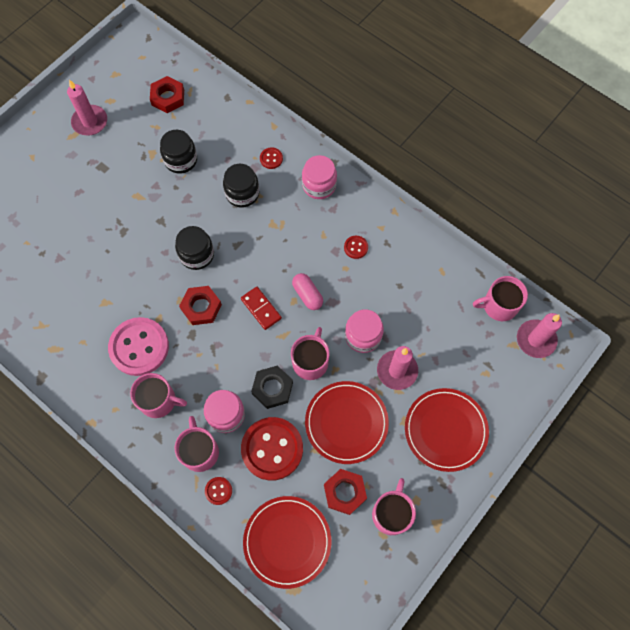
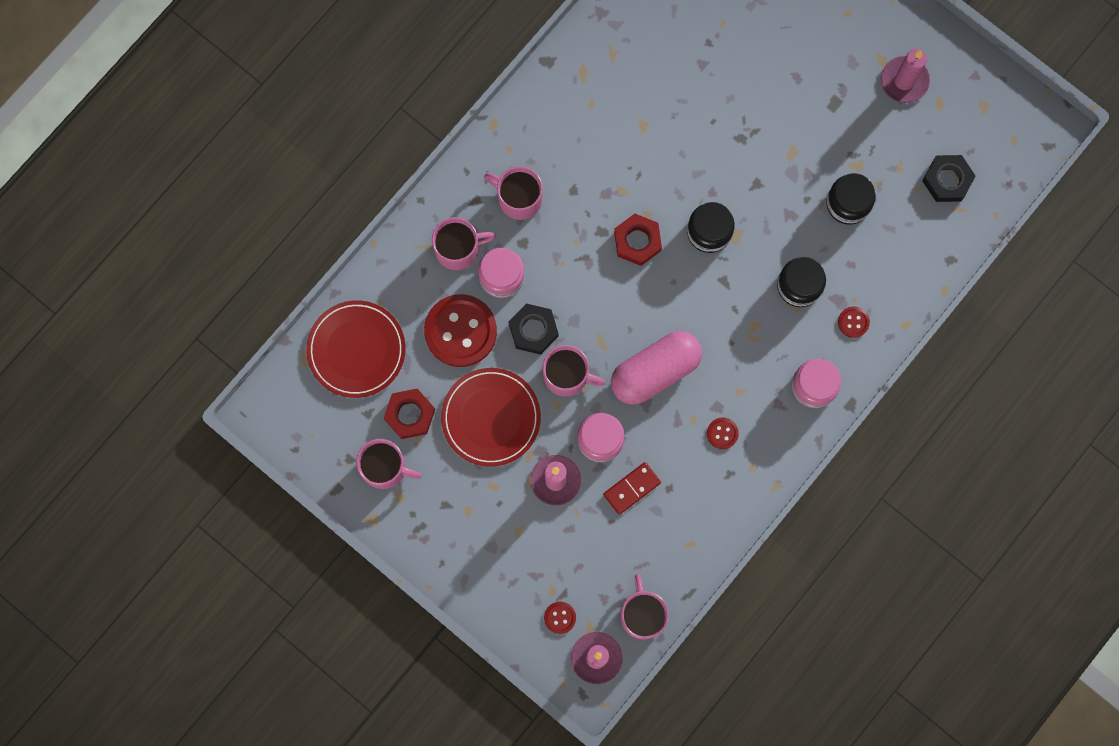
camera: 90 degrees right, 10 degrees up
(139, 347) = (585, 171): pink button -> none
(158, 400) = (519, 198): pink mug -> pink mug turned 105 degrees clockwise
(168, 97) = (947, 180): red nut -> black nut
(218, 491) = (413, 272): red button -> red button (560, 617)
(261, 309) = (636, 314): red domino -> red domino (631, 488)
(307, 295) = (655, 371): pink capsule -> pink capsule, size x1.88
(445, 430) = (481, 536): red plate -> none

